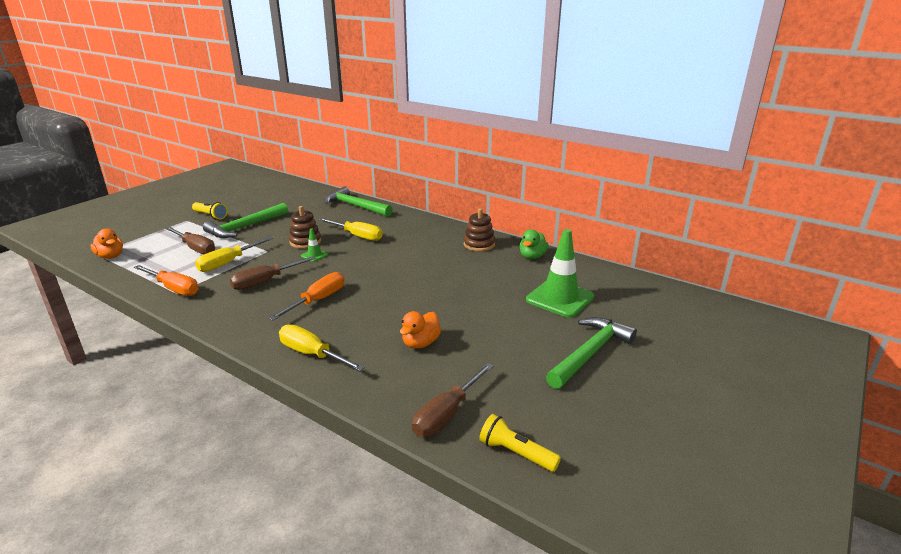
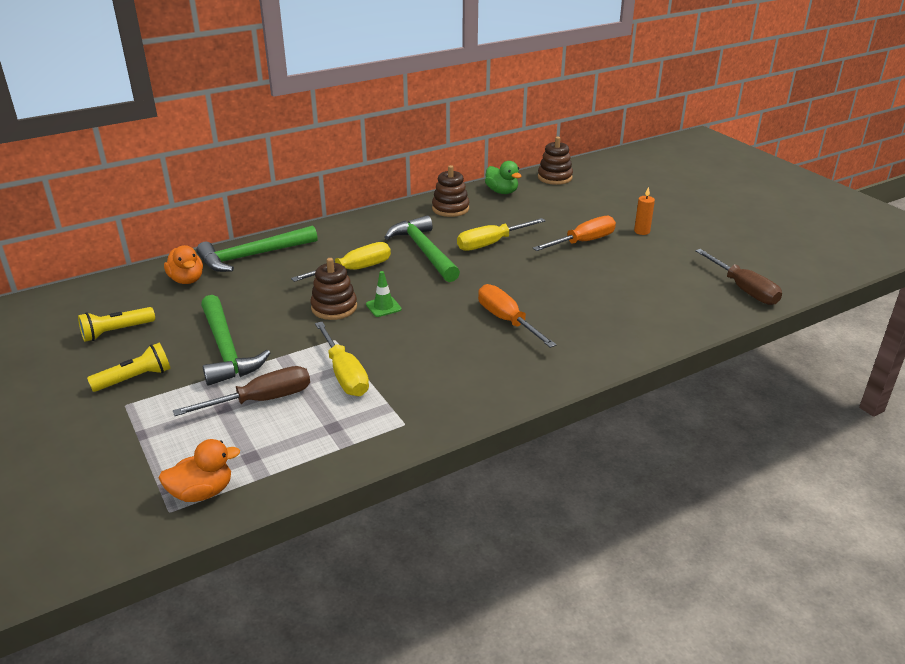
camera: 65 degrees left, 5 degrees up
(173, 288) = (389, 426): orange screwdriver -> orange screwdriver (583, 242)
(265, 281) = (429, 350): brown screwdriver -> none
(312, 354) = (620, 339): yellow screwdriver -> yellow screwdriver (491, 243)
(420, 343) = (631, 279): orange duck -> orange duck (187, 280)
(516, 453) = (798, 273): yellow flashlight -> yellow flashlight (116, 332)
(523, 334) = (642, 231): none -> orange candle
(560, 298) = (592, 202): green traffic cone -> none
(590, 272) = (554, 177): none -> brown stacking toy
(590, 353) = (684, 214): green hammer -> green hammer (424, 251)

